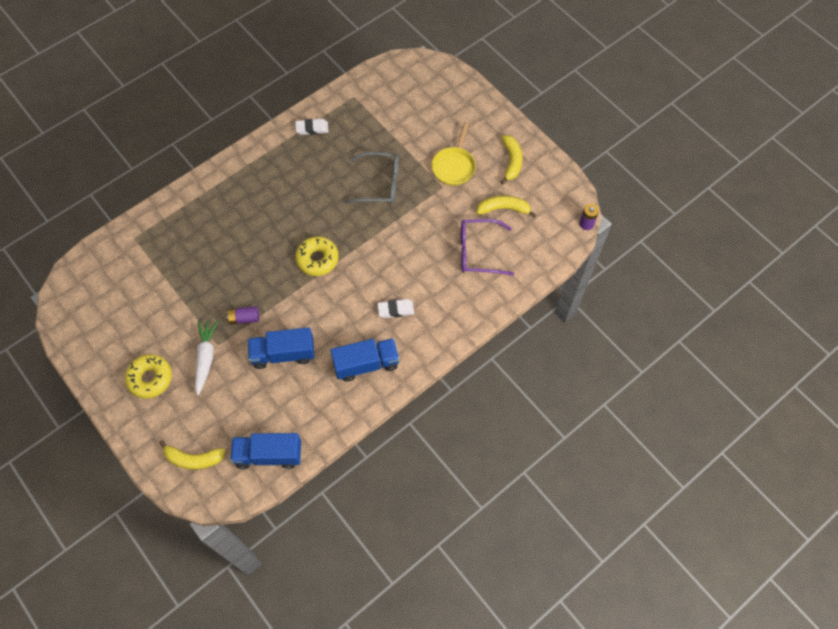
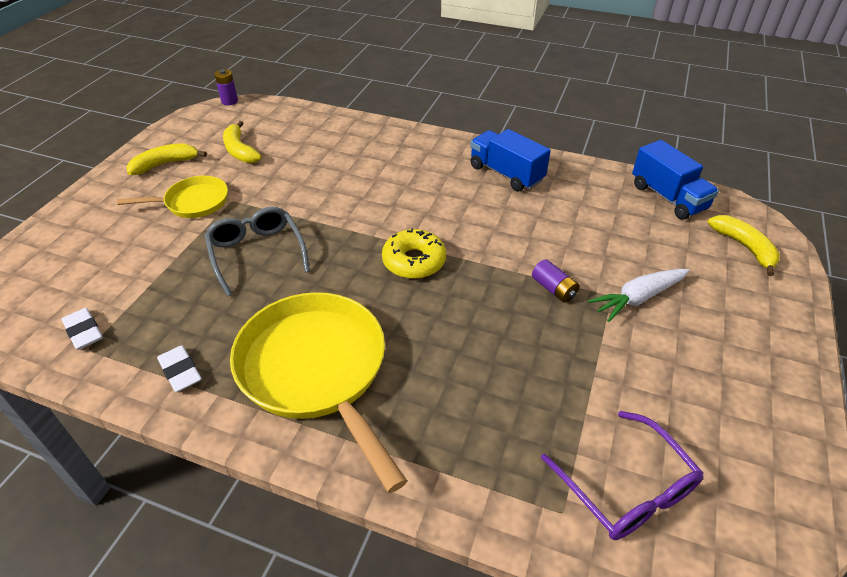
camera: 120 degrees left, 20 degrees down
(150, 378) = (724, 338): yellow donut -> none
(272, 181) = (316, 371): none -> yellow pan
(283, 354) = (559, 235): blue truck -> none
(395, 310) = (426, 177): white eraser -> white eraser (84, 332)
(478, 252) = (309, 149): purple glasses -> purple glasses (626, 488)

